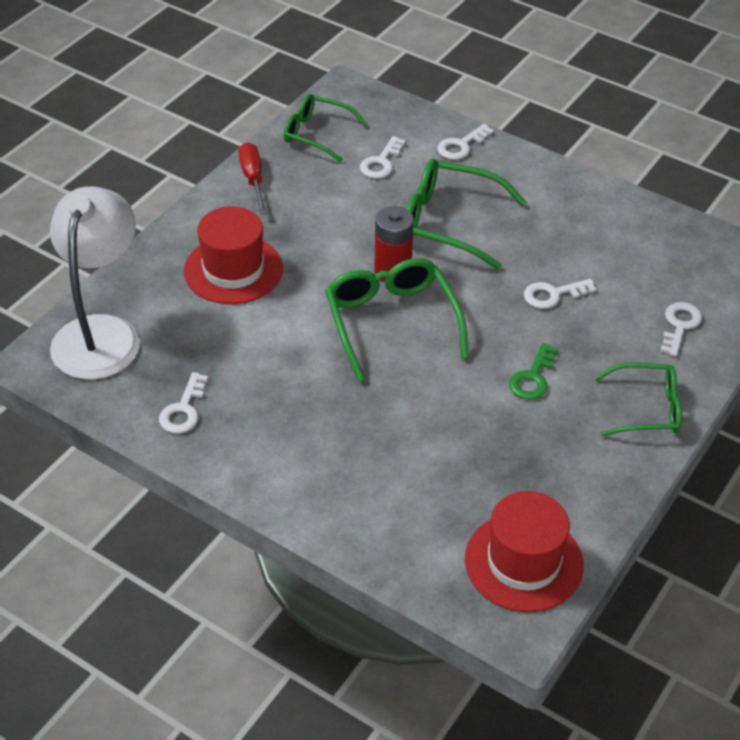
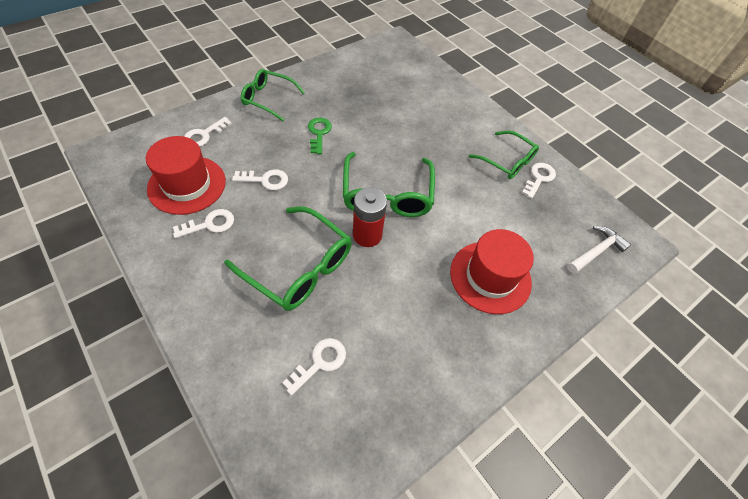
camera: 165 degrees left, 10 degrees up
(101, 333) = (596, 251): white lamp -> white hammer
(253, 179) = (452, 383): red screwdriver -> none
(317, 134) = (366, 434): green glasses -> green glasses (507, 161)
(461, 145) = (230, 359): white key -> white key (210, 224)
(523, 562) = (381, 59): red hat -> red hat (187, 185)
(532, 378) = (319, 133): green key -> green key turned 45 degrees counterclockwise

